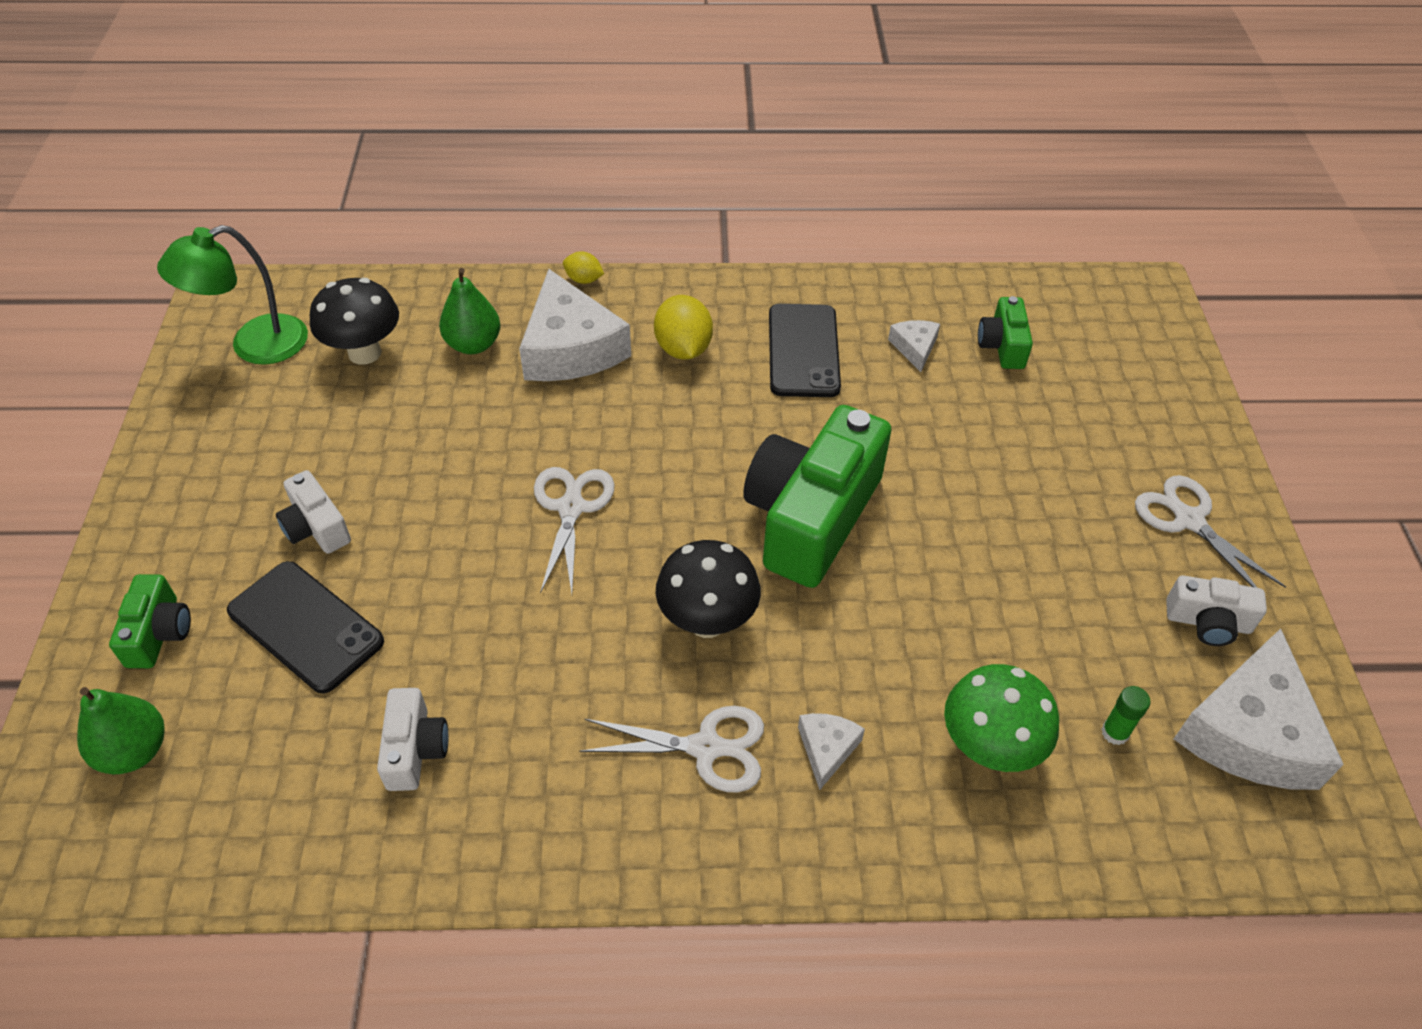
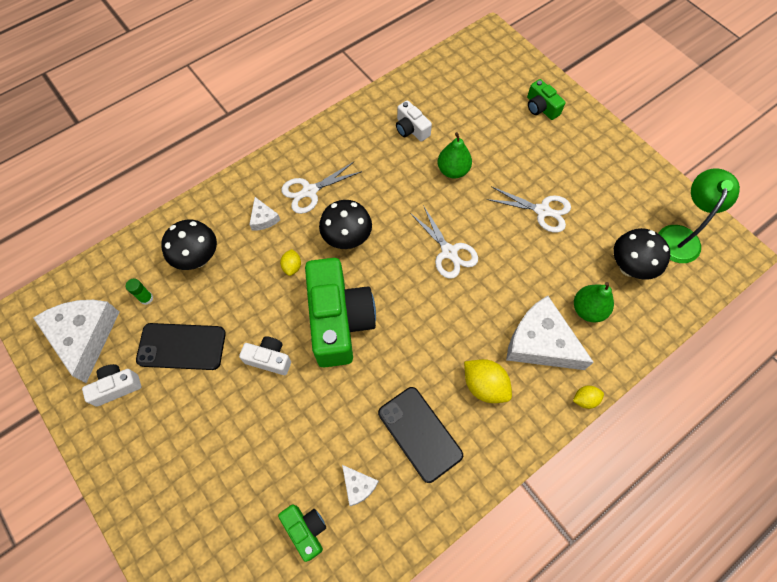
camera: 145 degrees right, 15 degrees up
(134, 751) = (499, 75): green pear -> green pear (453, 170)
(305, 626) = (495, 141): black phone -> black phone (181, 346)
(316, 527) = (539, 175): white camera -> white camera (269, 359)
(830, 633) = (292, 266): none -> yellow lemon
(989, 748) = (198, 258): green mushroom -> black mushroom
(1189, 520) = (142, 452): white scissors -> white scissors (542, 211)

